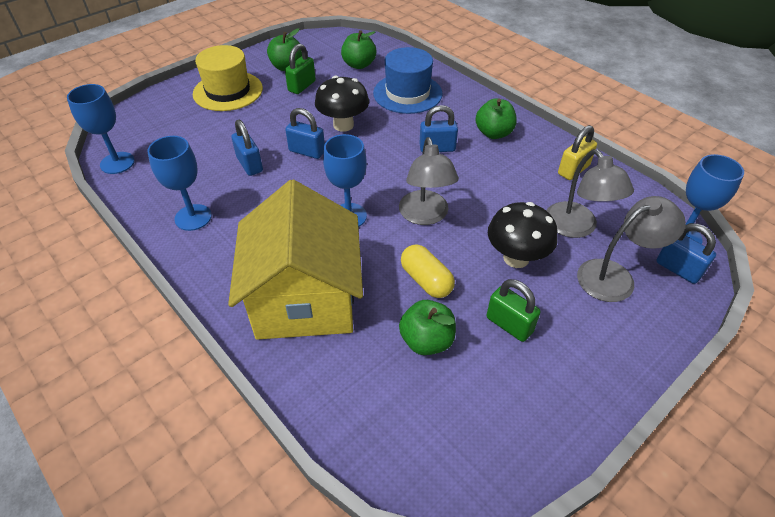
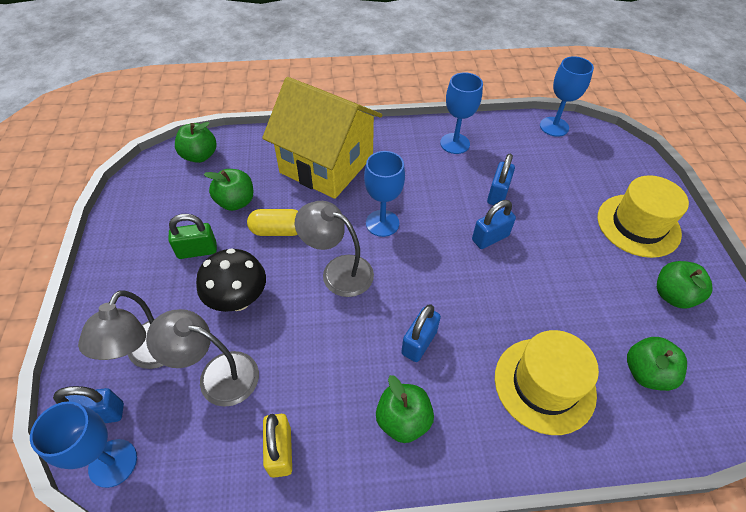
camera: 125 degrees right, 5 degrees up
(250, 164) = (497, 194): blue padlock -> blue padlock turned 75 degrees counterclockwise
(302, 86) = (618, 288): green padlock -> none
(343, 125) = (516, 286): black mushroom -> none
(395, 441) = (200, 156): none -> green apple
(407, 93) = (544, 384): blue hat -> yellow hat

